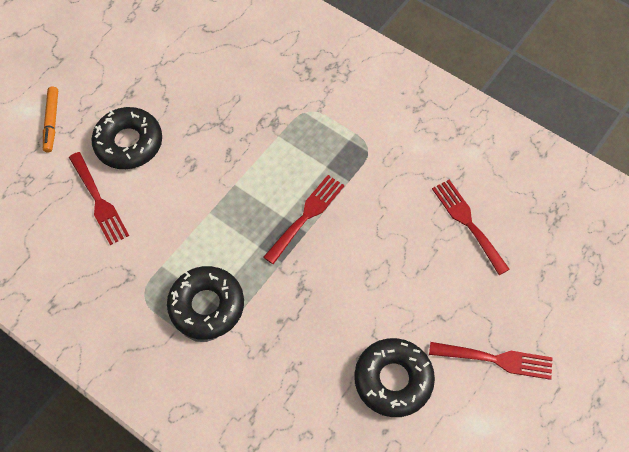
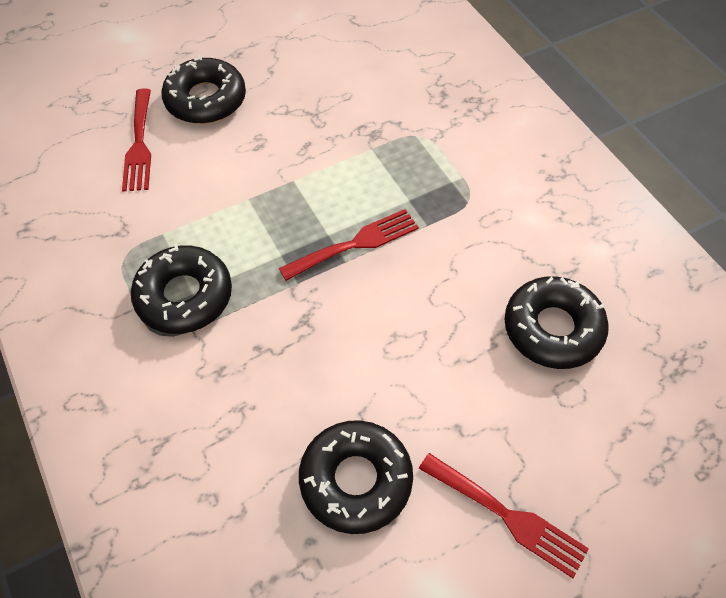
camera: 25 degrees right, 5 degrees down
(52, 122) = (142, 53): orange marker -> none
(467, 223) = (552, 329): red fork -> black donut

